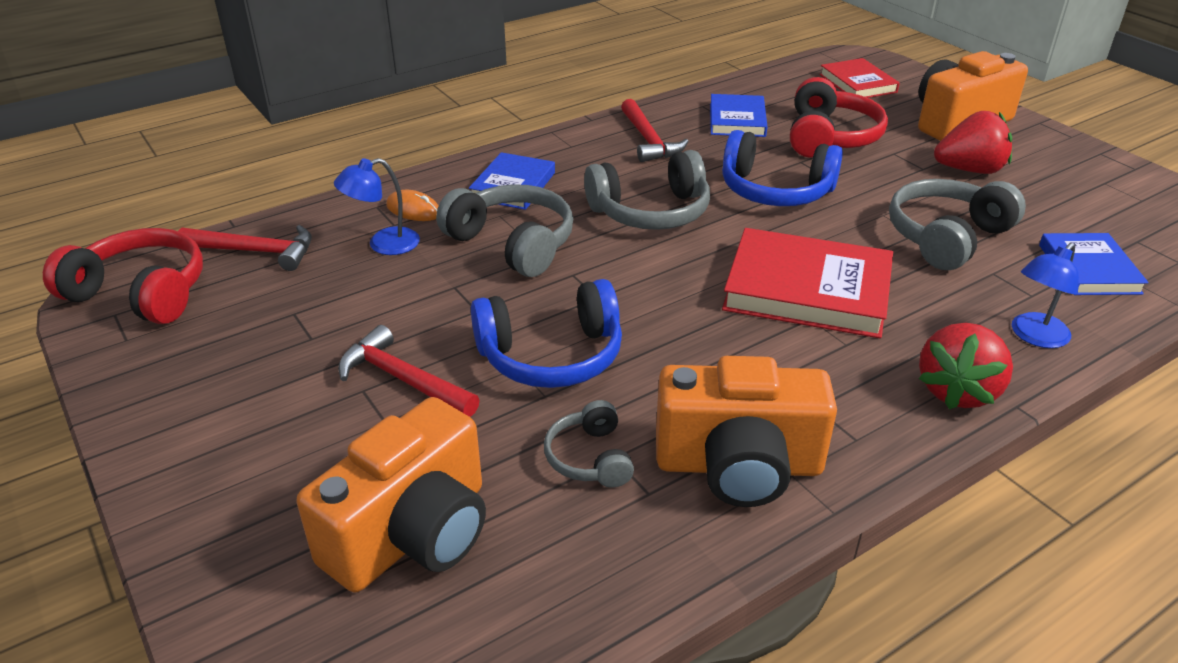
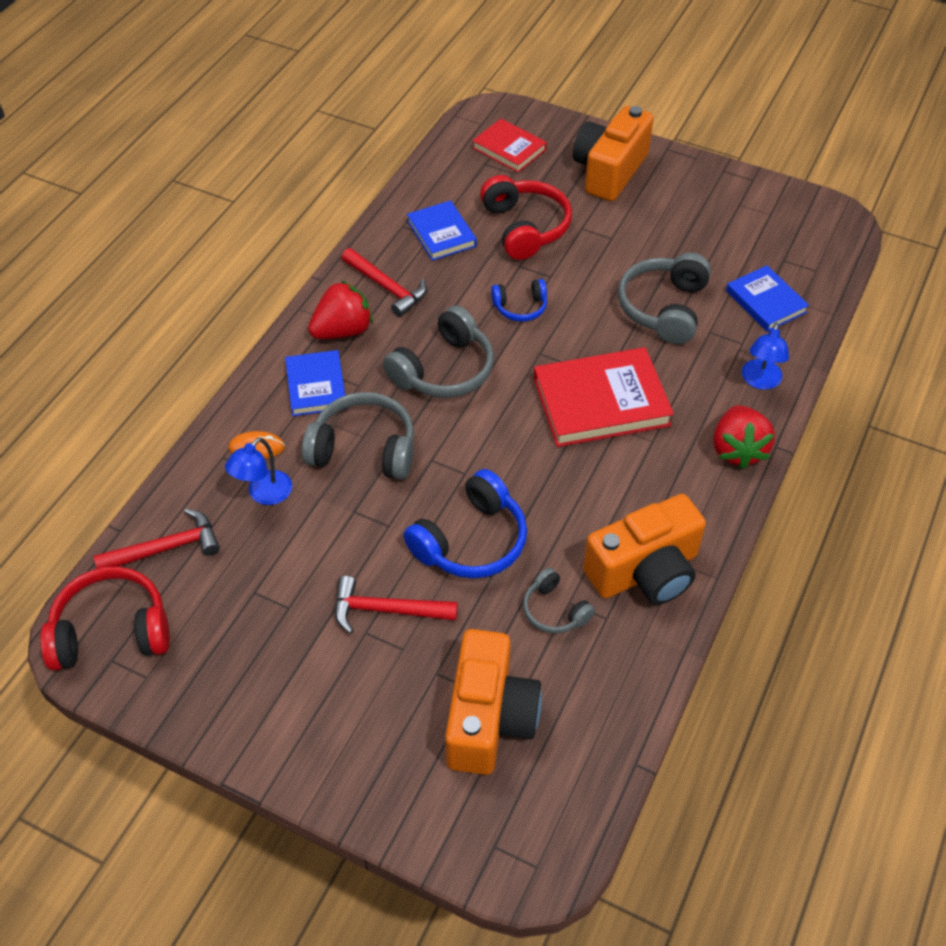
camera: 30 degrees left, 15 degrees up
(775, 190) = (520, 307): blue headphones -> blue headphones, size x0.56
(969, 170) = (644, 227): red strawberry -> red strawberry (343, 330)

